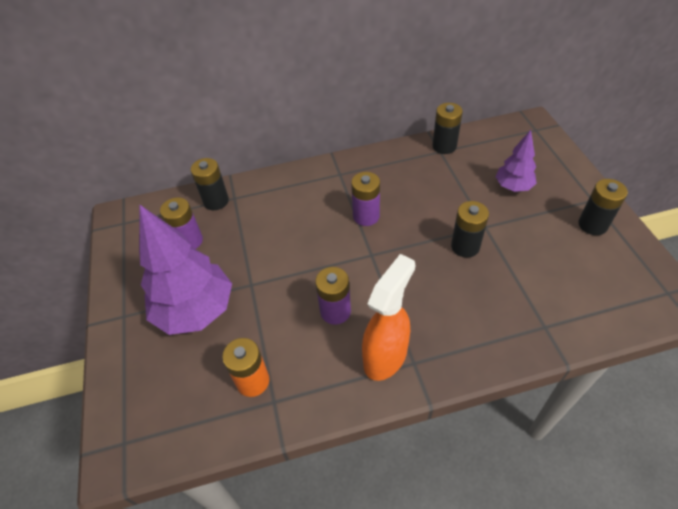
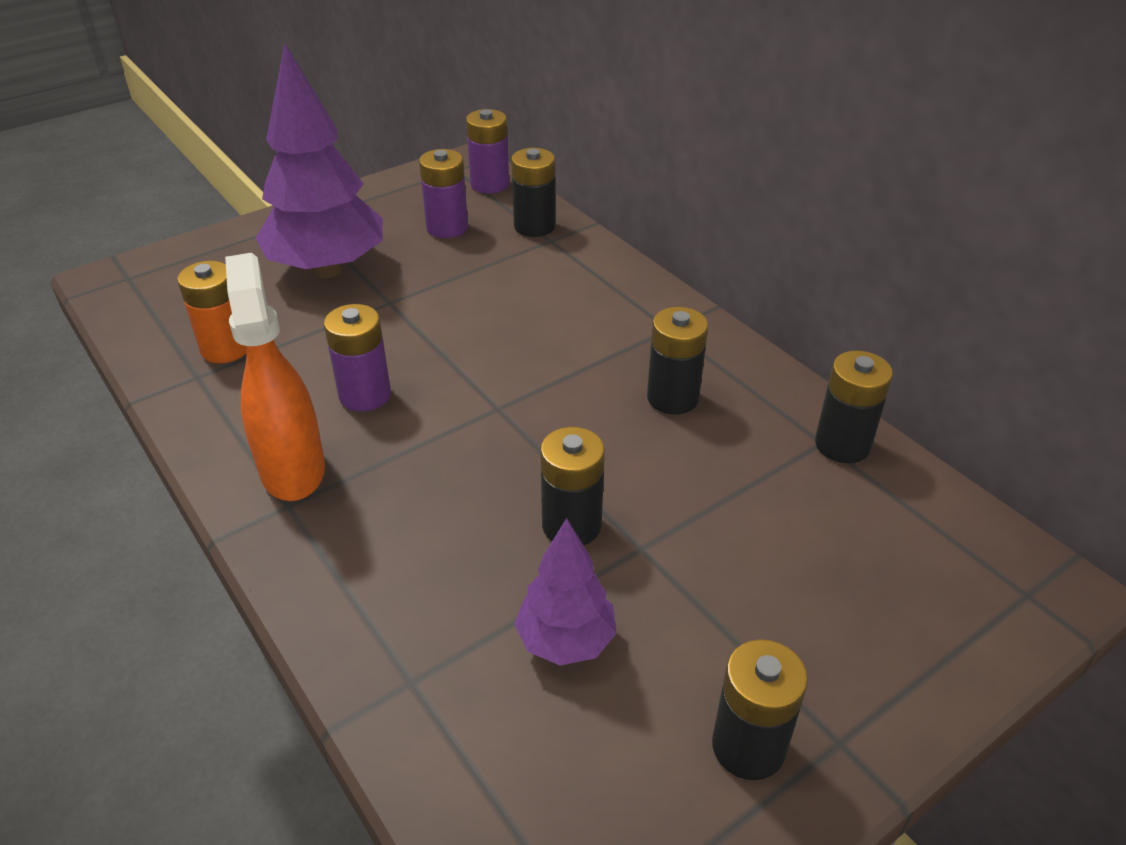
camera: 65 degrees right, 10 degrees down
(366, 216) = (583, 381): purple battery -> purple battery (489, 184)
(386, 356) = (292, 469): orange spray bottle -> orange spray bottle turned 120 degrees counterclockwise
(392, 188) = (672, 398): none -> black battery
(513, 187) = (788, 576): purple tree -> purple tree (565, 641)

